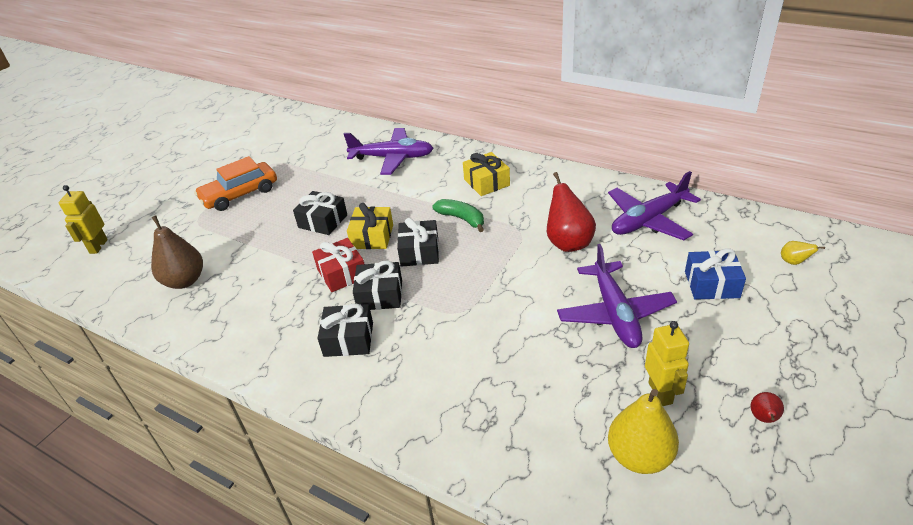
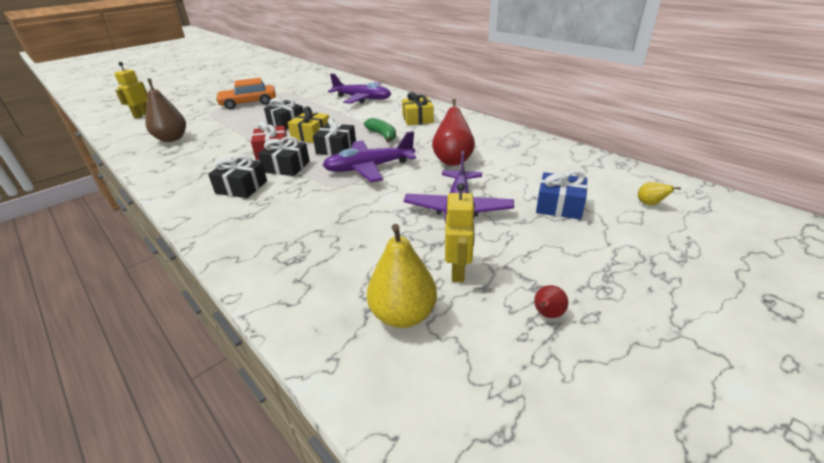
camera: 15 degrees right, 5 degrees down
(648, 220) = (530, 157): purple plane -> purple plane (369, 168)

